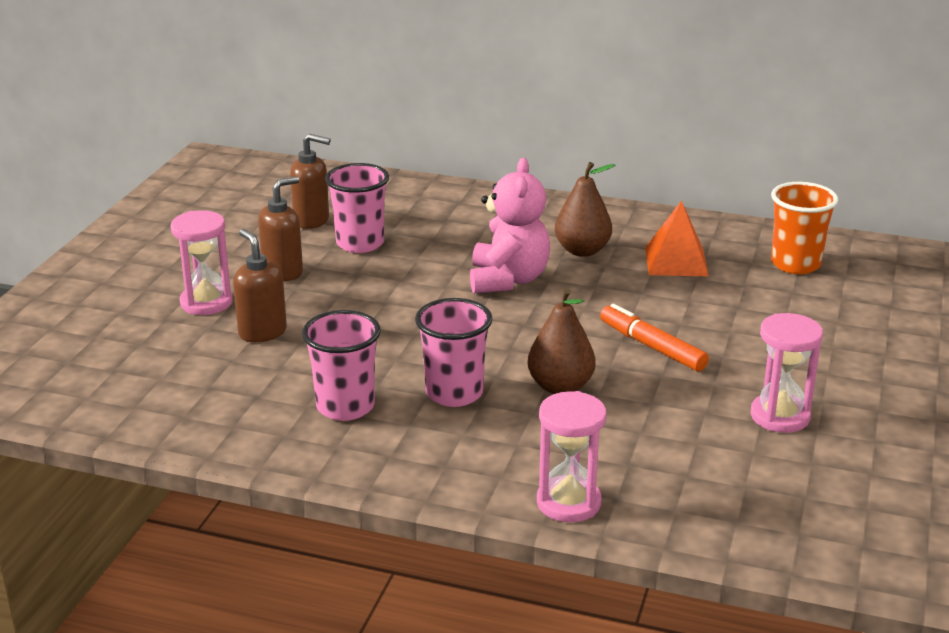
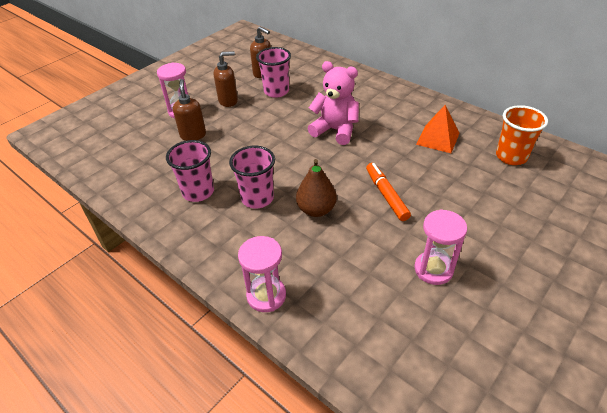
camera: 25 degrees right, 15 degrees up
(508, 280) = (335, 130): pink teddy bear -> pink teddy bear turned 90 degrees counterclockwise
(582, 250) = (388, 120): brown pear -> none

